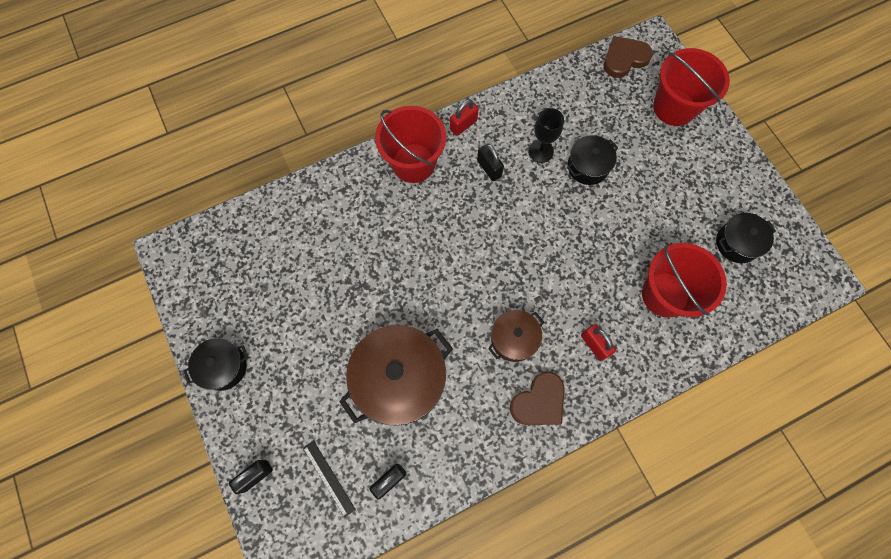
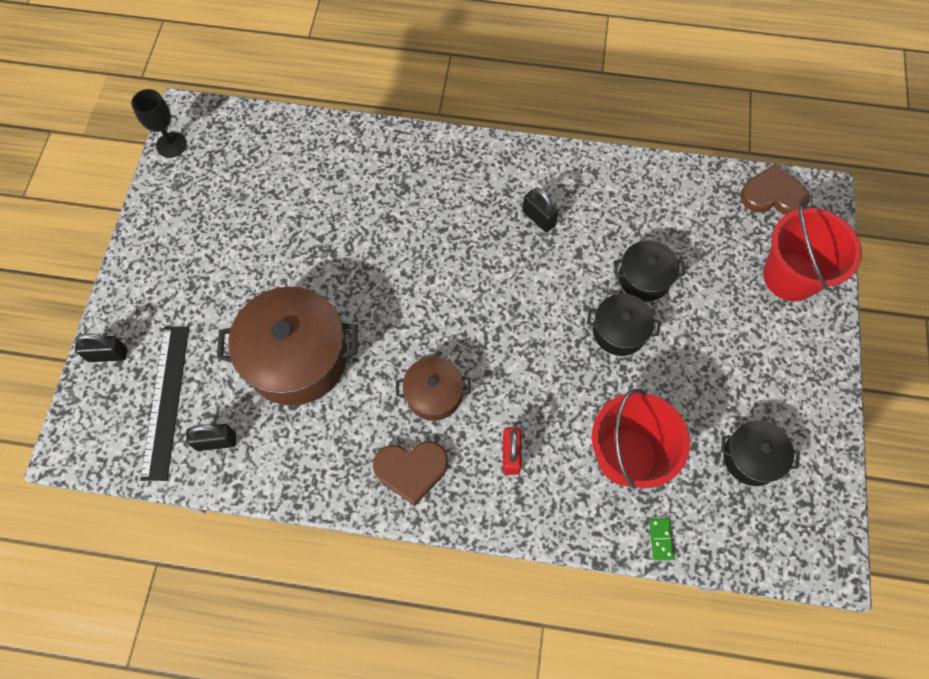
camera: 35 degrees right, 5 degrees down
(223, 367) = (155, 243): black pot -> black pot (619, 331)
(329, 478) = (166, 401): black ruler -> black ruler, size x1.77
(413, 163) = (467, 168): red bucket -> none
(463, 125) = (545, 162): red padlock -> none
(489, 168) = (538, 218): black padlock -> black padlock turned 45 degrees counterclockwise
(540, 151) = (605, 233): black goblet -> black goblet (171, 145)
(724, 333) = (661, 539): none -> green domino

